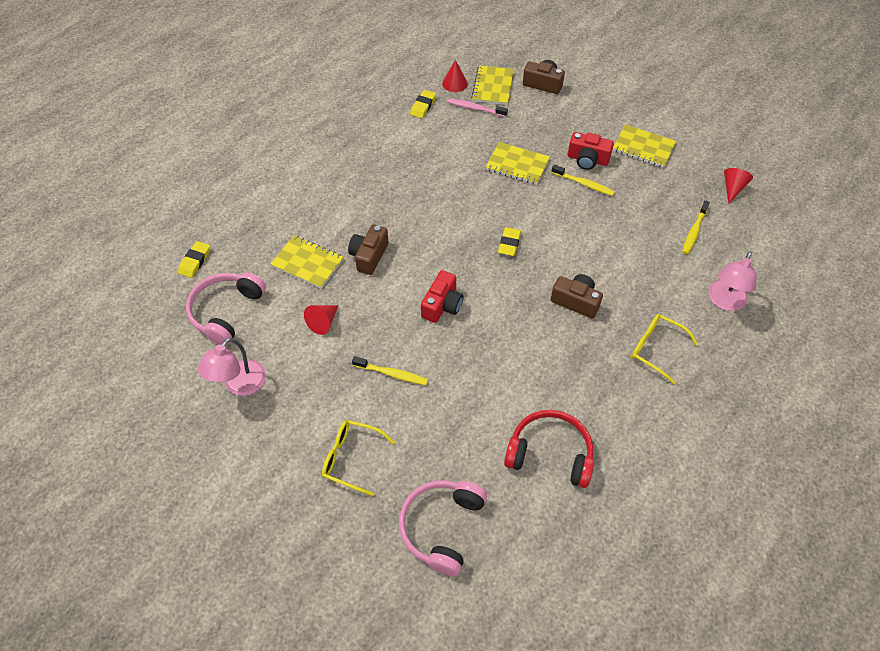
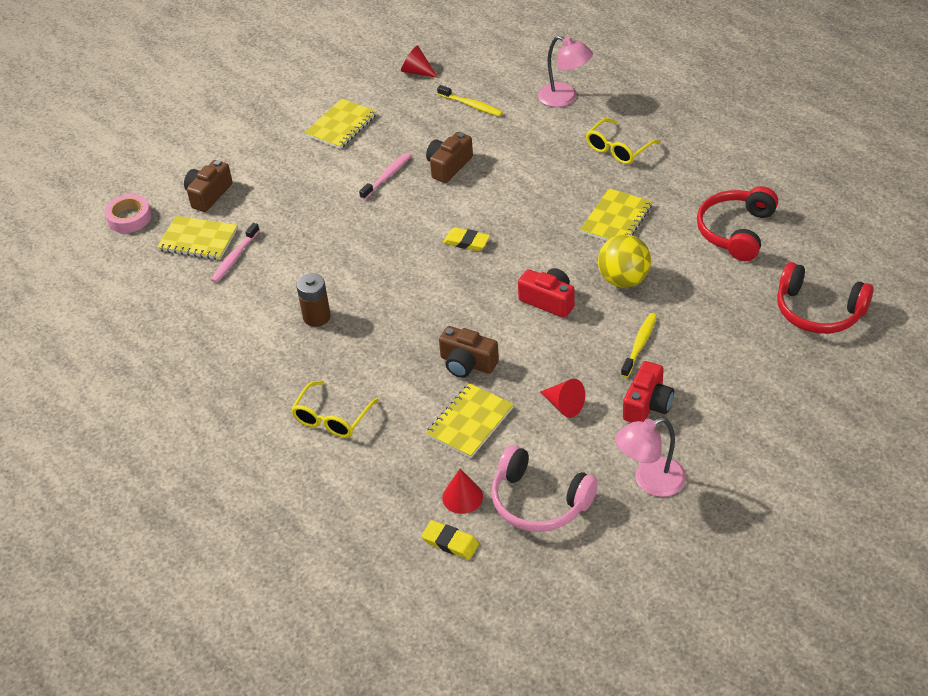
camera: 80 degrees left, 10 degrees down
(239, 385) = (650, 481): pink lamp -> pink lamp turned 120 degrees clockwise
(351, 458) = (745, 379): yellow glasses -> yellow glasses (331, 418)
(416, 162) = (317, 317): none -> brown battery
(423, 106) = (214, 307): yellow eraser -> none
(441, 527) = (818, 311): pink headphones -> red headphones
(454, 83) = (179, 275): red cone -> red cone (462, 497)
(473, 359) = (623, 280): none -> yellow ball
(511, 48) = (129, 218): none -> pink tape
(517, 165) = (344, 227): yellow notebook -> yellow notebook (616, 219)
(576, 301) = (554, 197): brown camera -> brown camera (448, 166)
(583, 184) = (387, 176): yellow toothbrush -> pink toothbrush
(587, 159) = (350, 170): red camera -> red camera (647, 405)

